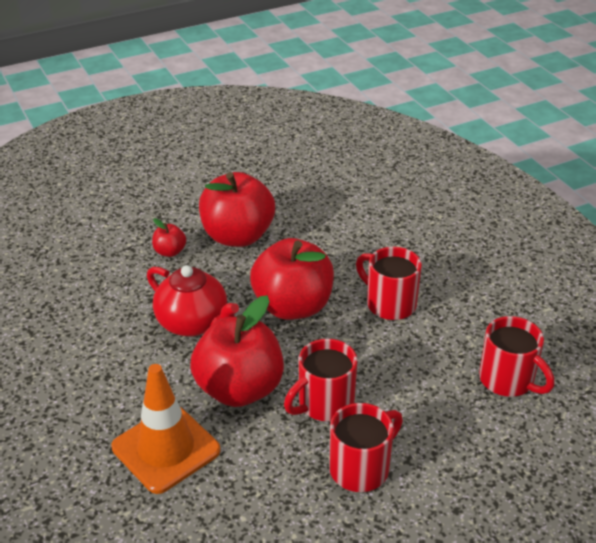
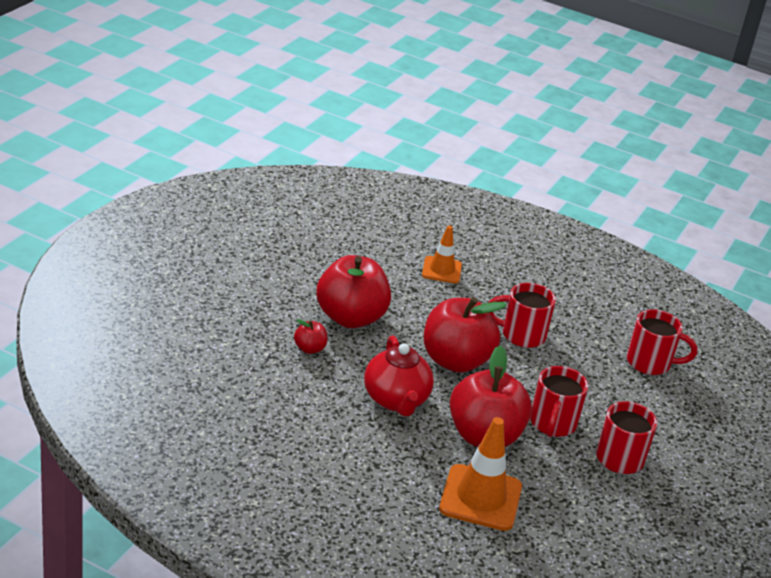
camera: 40 degrees left, 5 degrees down
(193, 323) = (396, 400): red teapot -> red teapot turned 75 degrees clockwise
(374, 219) = (441, 270): none -> orange traffic cone

